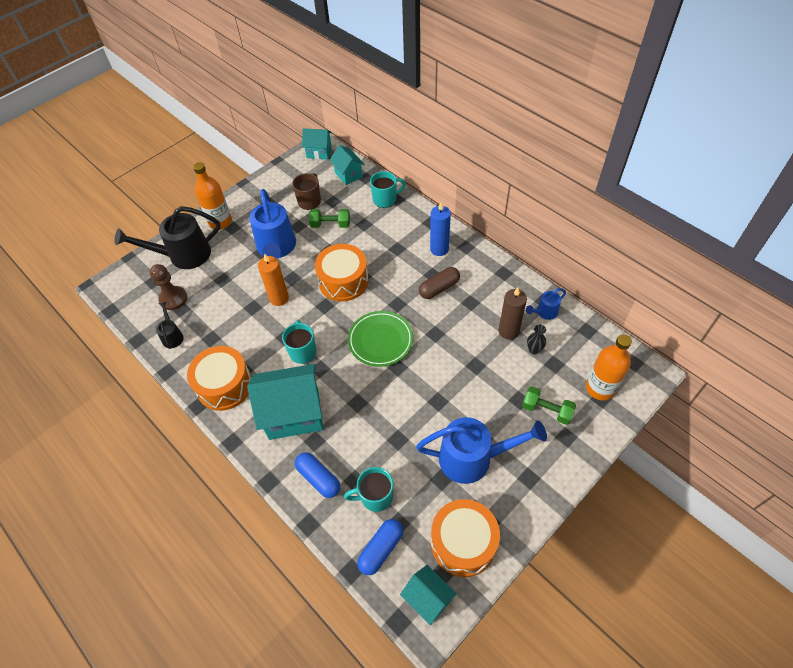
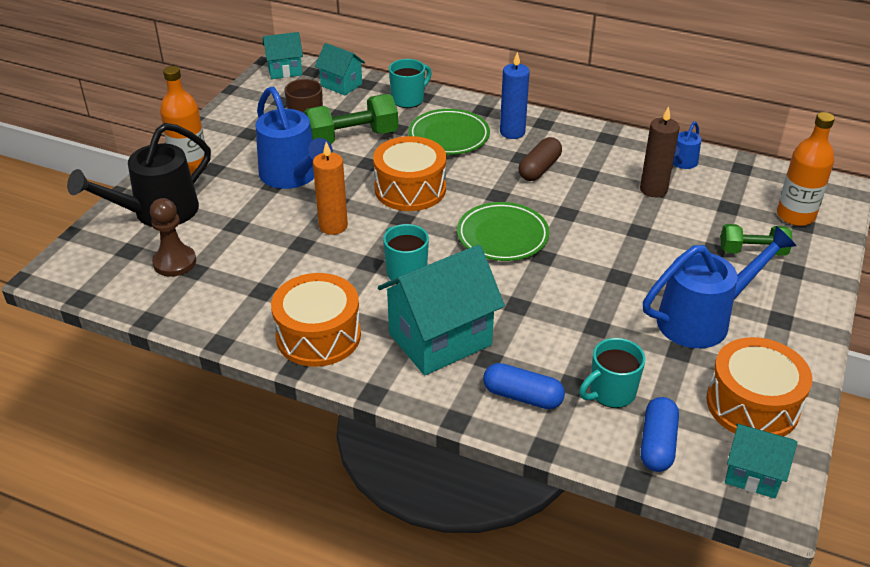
camera: 25 degrees left, 15 degrees down
(172, 336) = (200, 302): black watering can -> none
(330, 225) = (352, 138): green dumbbell -> green dumbbell, size x1.58
(394, 241) = (449, 136): none -> green plate
(534, 350) = (696, 200): black vase -> none

